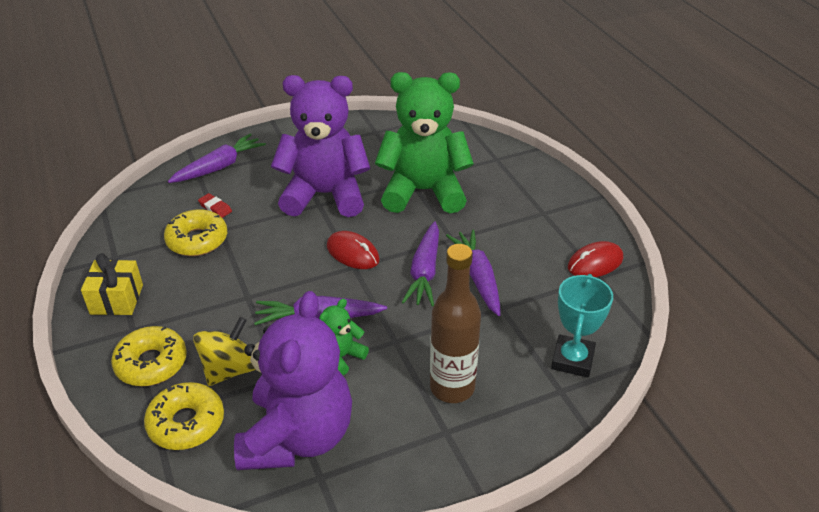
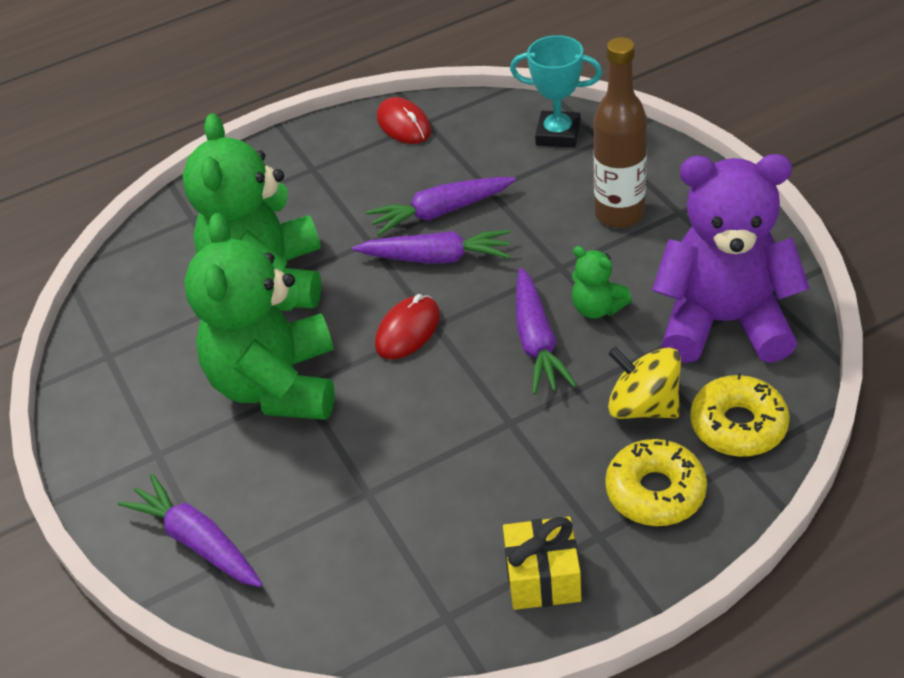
camera: 90 degrees left, 5 degrees up
(197, 240) = (395, 515): yellow donut -> none
(215, 208) = (313, 515): red eraser -> none
(325, 195) = (277, 385): purple teddy bear -> green teddy bear

